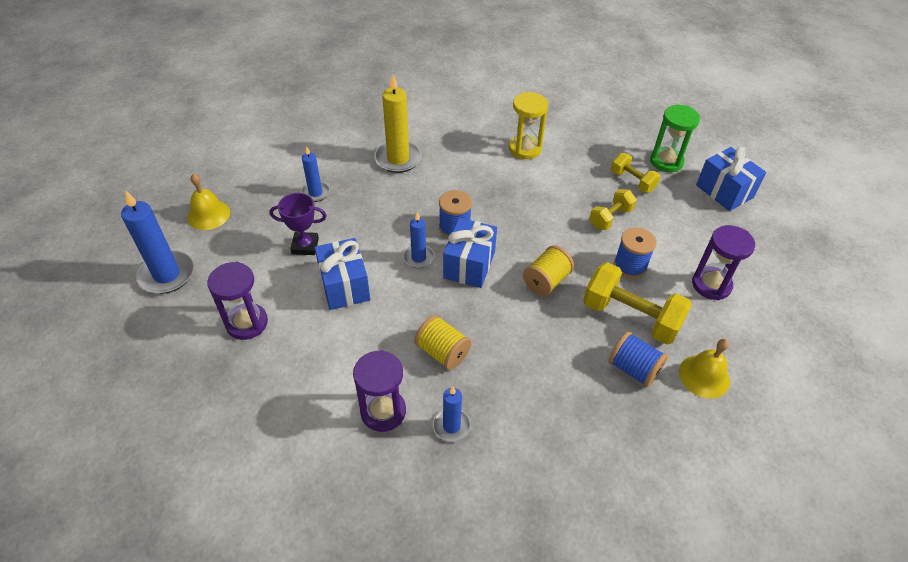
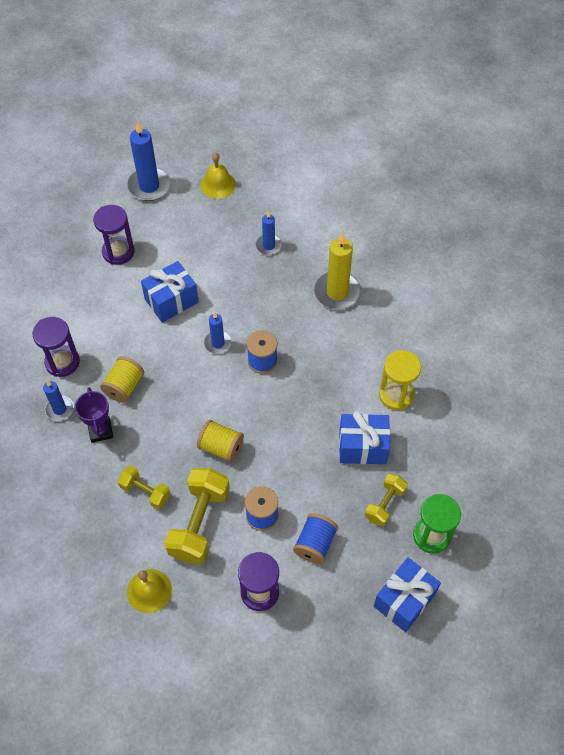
camera: 75 degrees right, 10 degrees up
(305, 246) = (205, 260): purple trophy -> purple trophy (100, 430)
(469, 265) = (221, 383): blue gift -> blue gift (362, 447)
(610, 218) = (321, 490): yellow dumbbell -> yellow dumbbell (145, 492)
(633, 369) = (143, 531): blue spool -> blue spool (315, 544)

